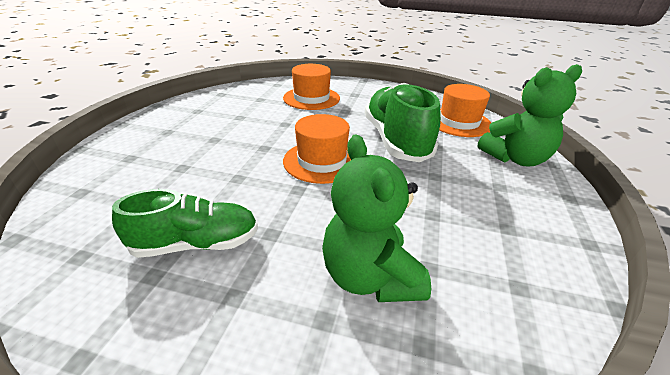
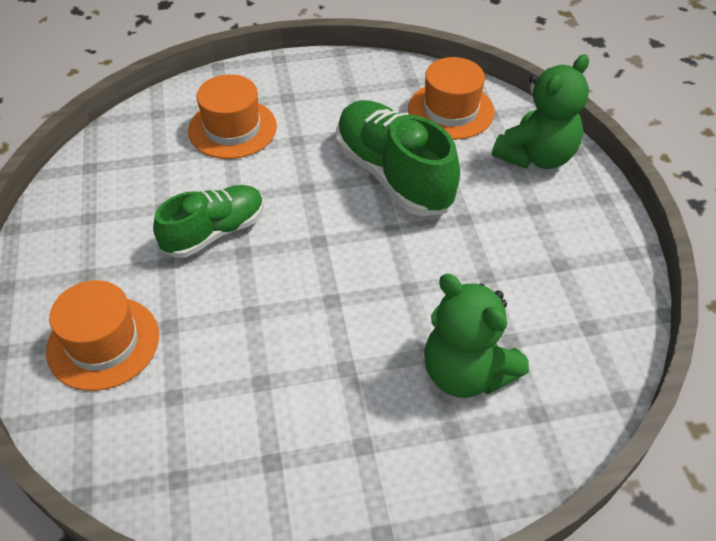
camera: 25 degrees left, 15 degrees up
(196, 244) = (282, 412): green shoe -> green shoe (214, 232)
(322, 161) = (329, 246): orange hat -> orange hat (103, 343)

